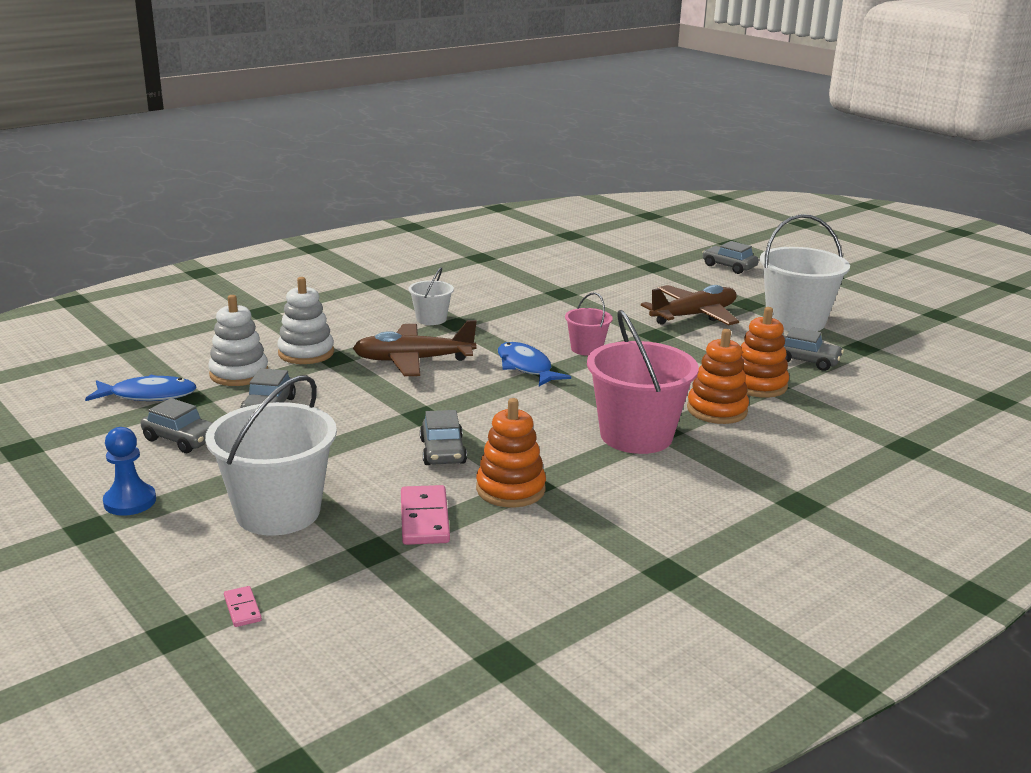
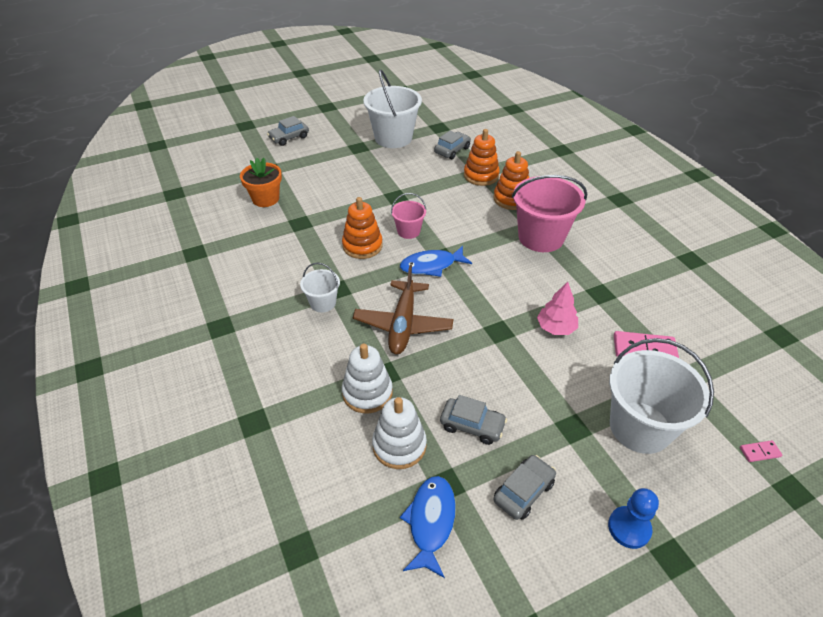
camera: 75 degrees left, 20 degrees up
(443, 451) = (556, 328): grey car -> pink tree
(510, 489) = (606, 303): orange stacking toy -> orange stacking toy (362, 246)
(593, 272) = (265, 199): none -> orange flower pot
(694, 315) = (369, 173): brown plane -> none

